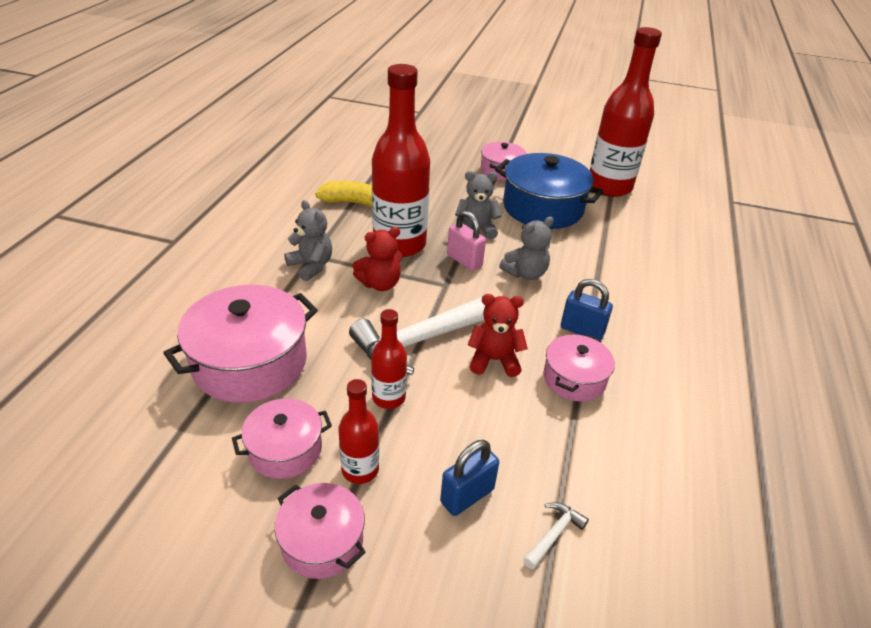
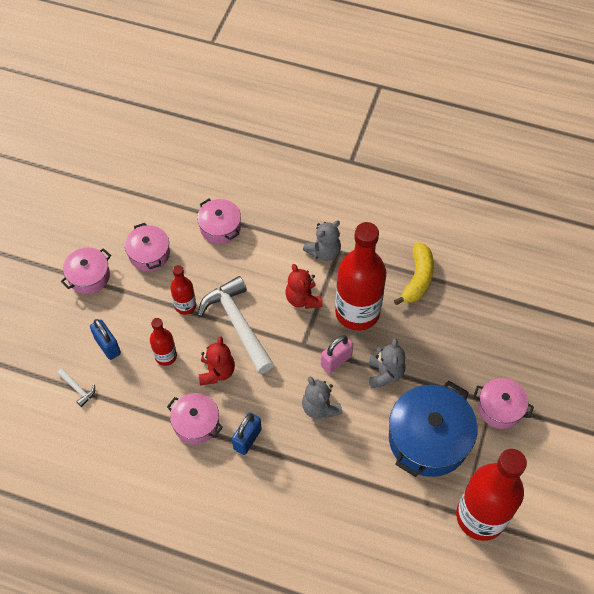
camera: 95 degrees right, 20 degrees up
(250, 362) = (220, 227): pink pot -> pink pot, size x0.57
(360, 470) = (131, 292): red bottle -> red bottle (166, 356)

